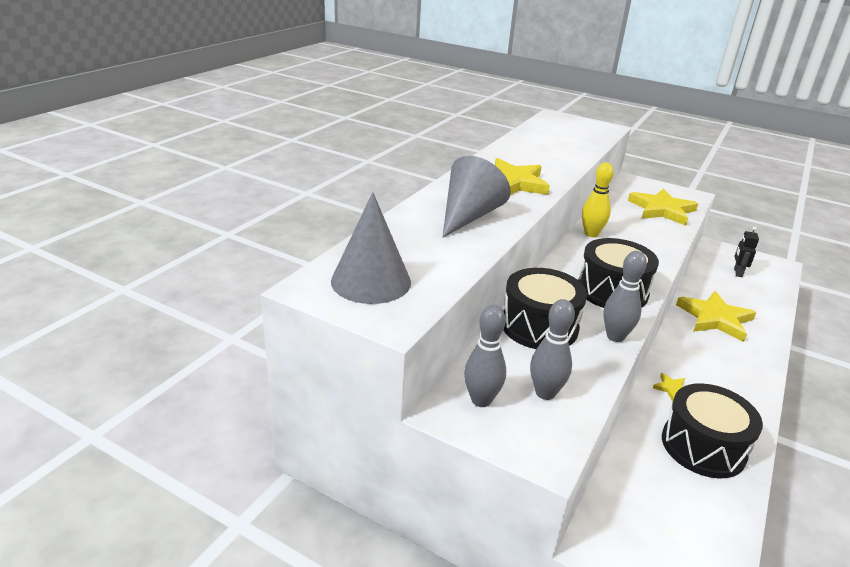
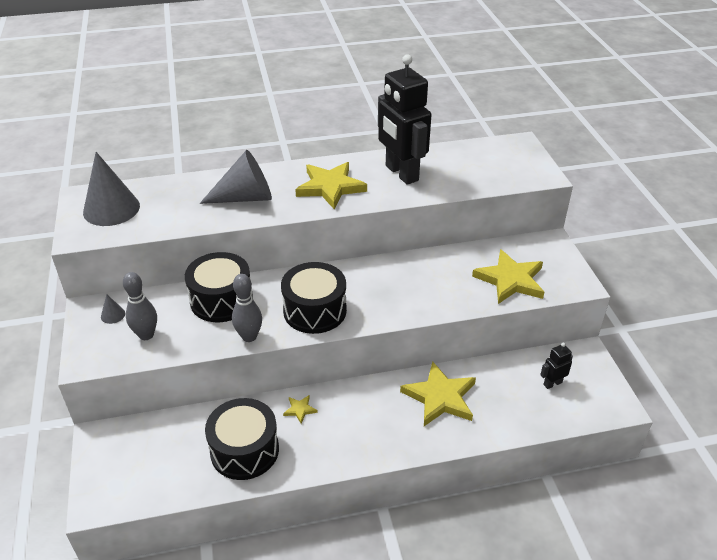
camera: 50 degrees right, 10 degrees up
(481, 400) = (113, 315): grey bowling pin -> grey cone
(532, 156) = (401, 173): none -> black robot
(591, 234) = (398, 264): yellow bowling pin -> none

